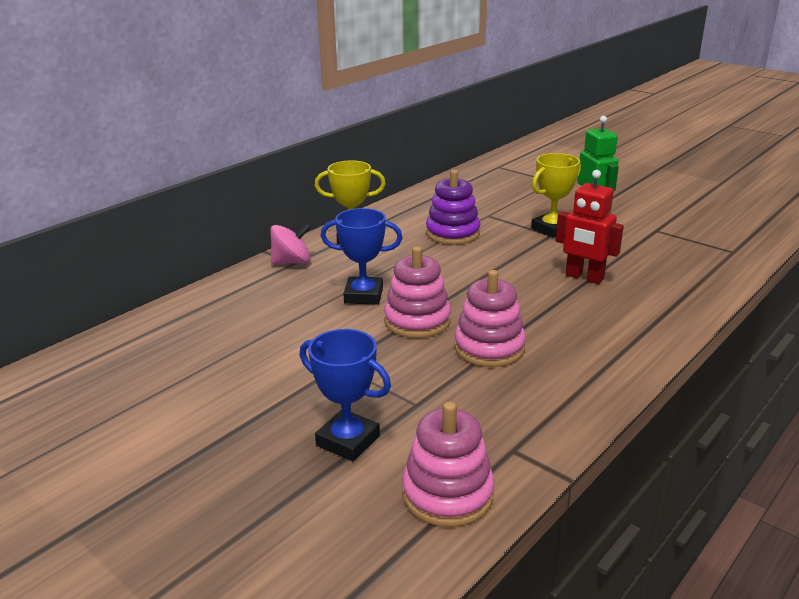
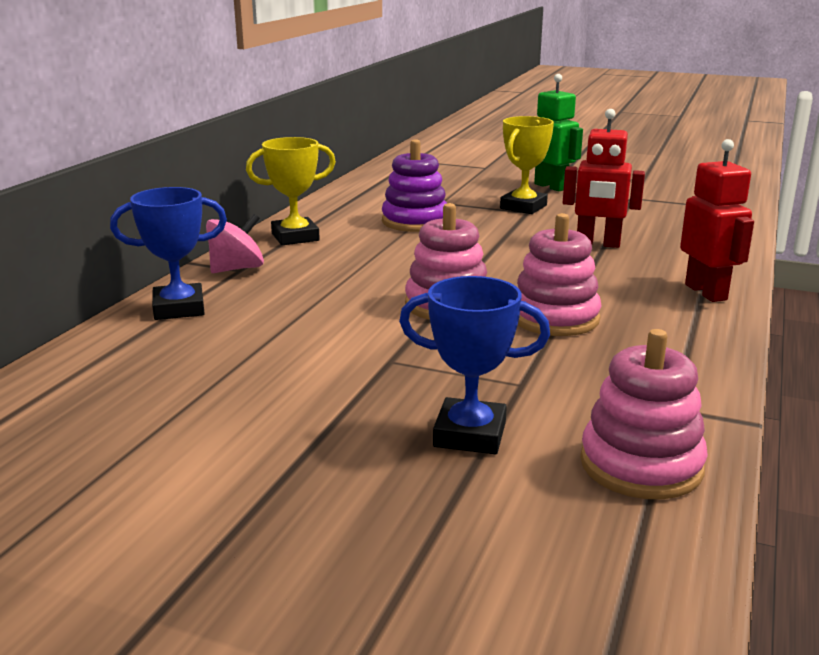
camera: 20 degrees left, 5 degrees down
(363, 295) = (359, 289): blue trophy -> blue trophy (179, 308)
(636, 343) = (706, 292): none -> red robot

